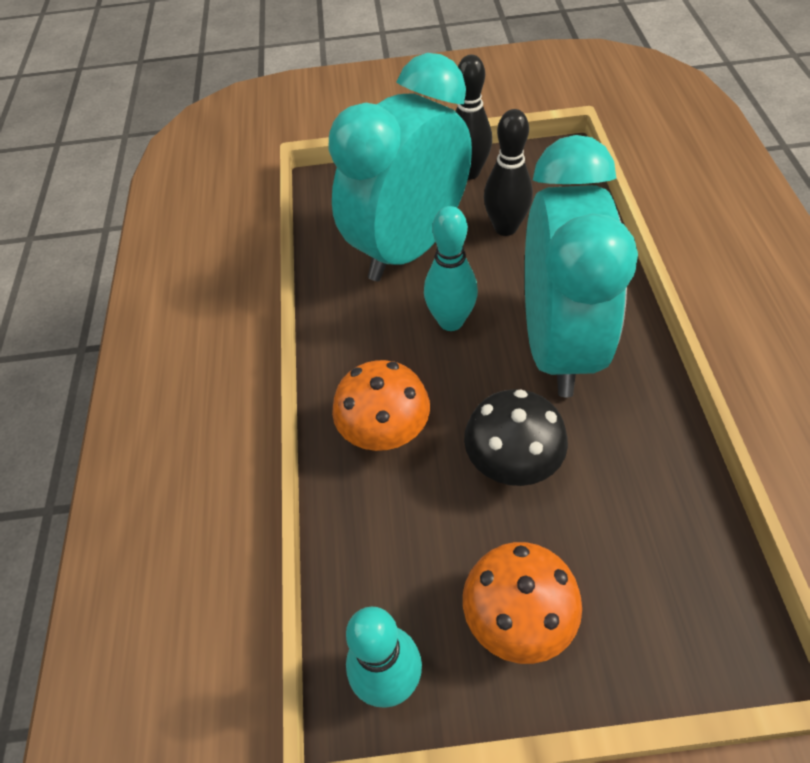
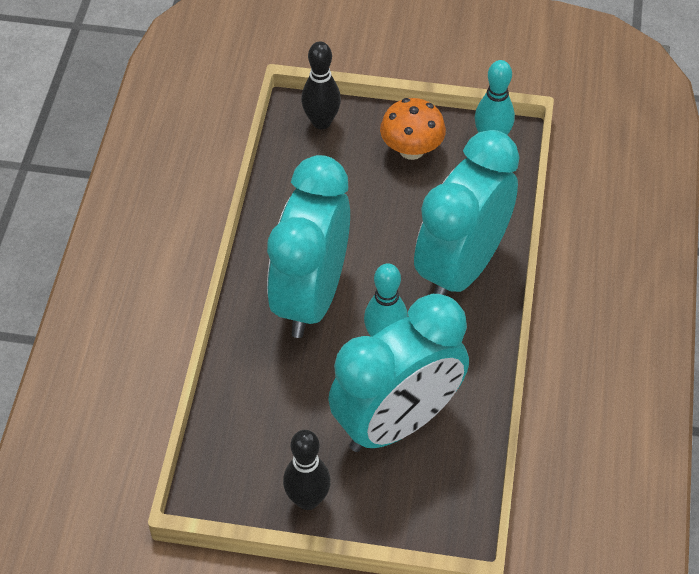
camera: 170 degrees left, 0 degrees up
(385, 431) = (461, 268): orange mushroom -> turquoise clock
(505, 228) = (301, 419): black bowling pin -> black bowling pin (321, 122)
(512, 462) = (380, 226): black mushroom -> none

